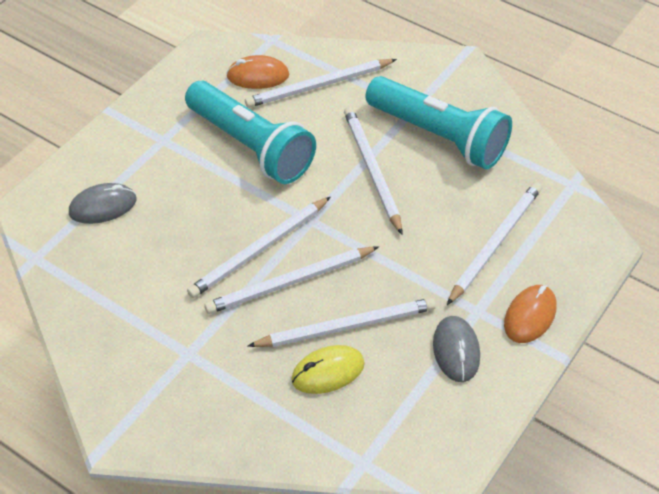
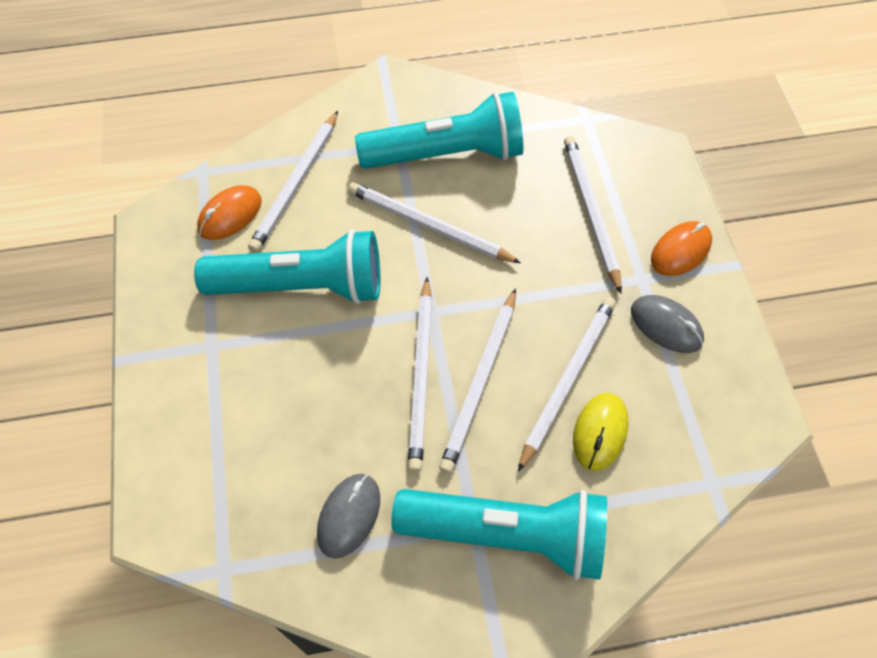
camera: 45 degrees left, 10 degrees up
(103, 206) = (230, 459): grey mouse -> grey mouse (349, 516)
(200, 374) = (506, 534): none -> turquoise flashlight
(530, 316) = (680, 251): orange mouse -> orange mouse turned 60 degrees clockwise

